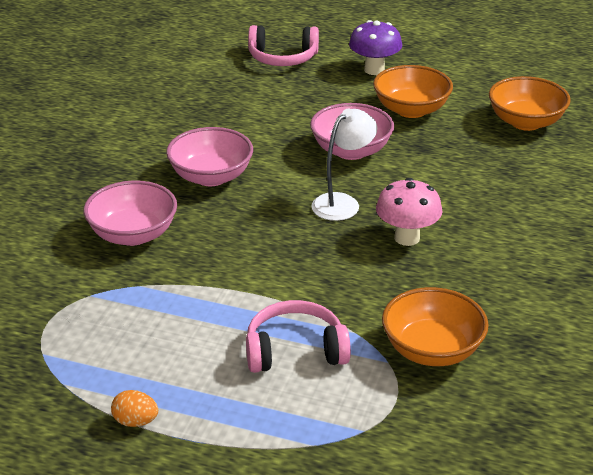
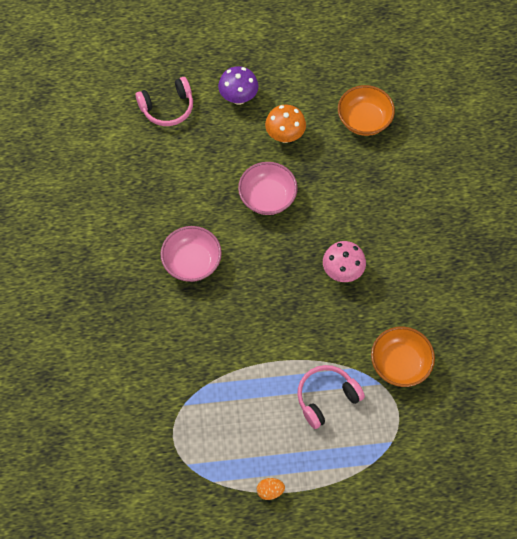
camera: 25 degrees left, 30 degrees up
(133, 234) = (176, 339): pink bowl -> none
(342, 203) = (288, 254): white lamp -> none
(411, 110) = (285, 136): orange bowl -> orange mushroom

